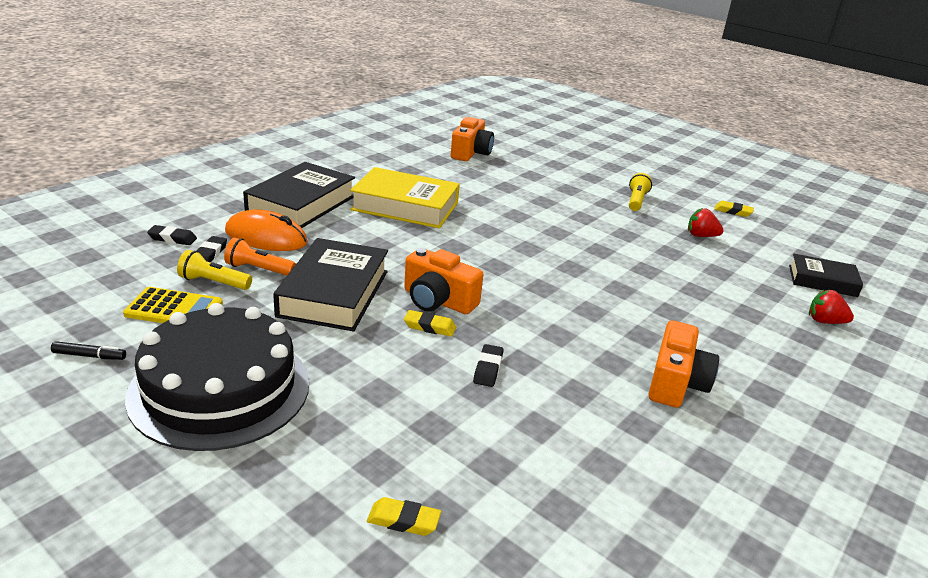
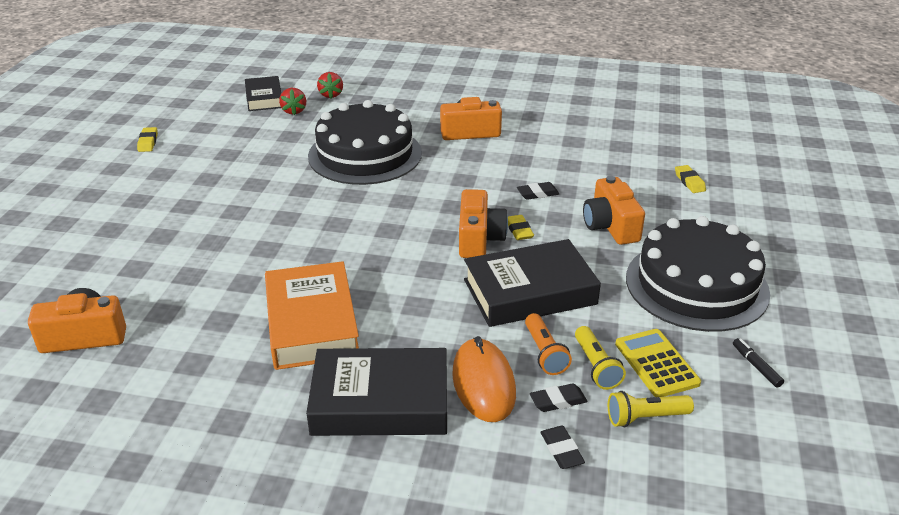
camera: 115 degrees left, 5 degrees up
(377, 387) = (610, 226): none -> orange camera
(405, 206) = (312, 323): yellow book -> orange book
(636, 201) = (163, 192): yellow flashlight -> yellow flashlight (645, 418)
(653, 297) = (365, 154): none -> black cake
(701, 236) = (223, 150): red strawberry -> red strawberry (294, 111)

